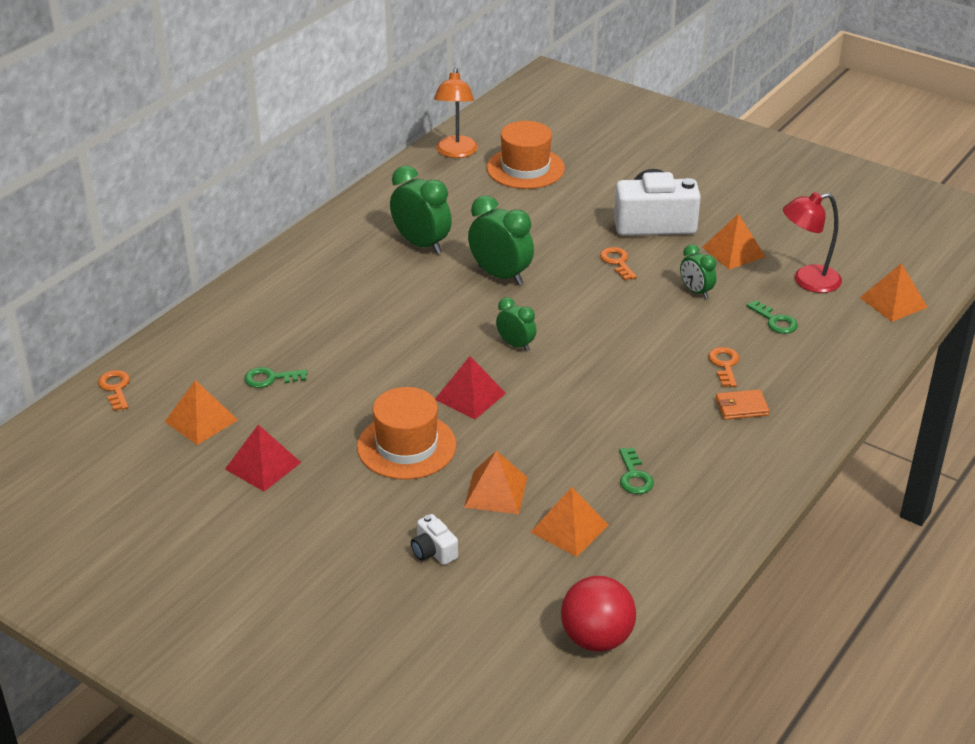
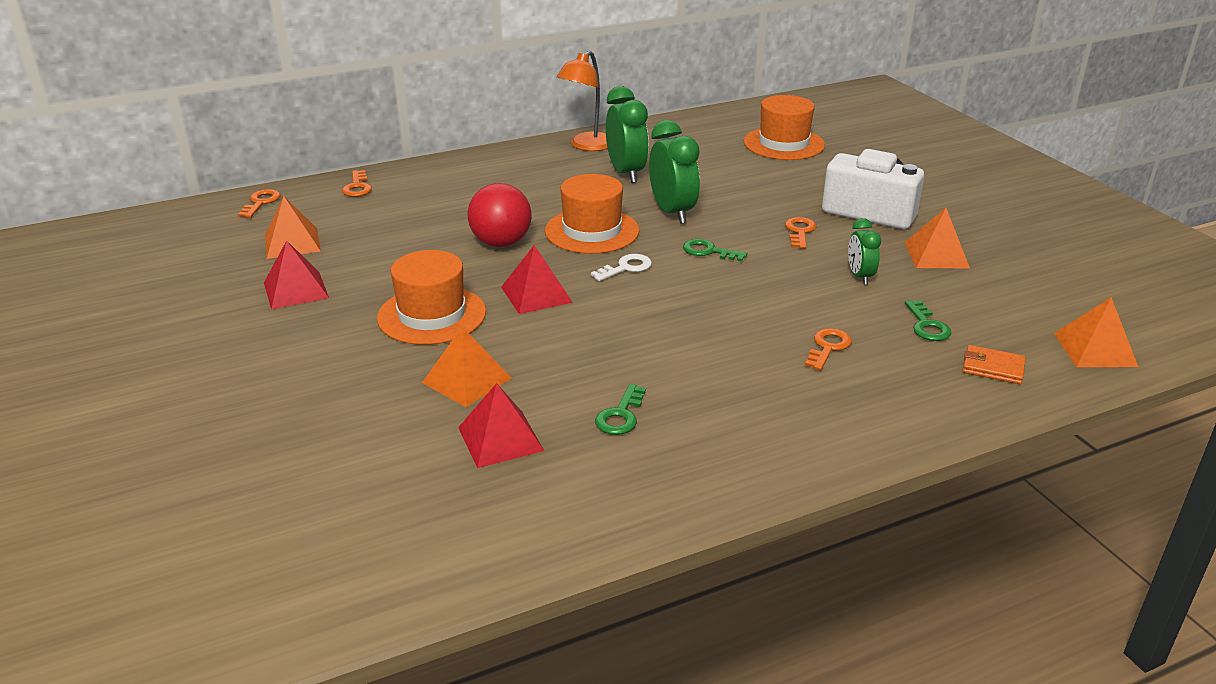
camera: 30 degrees right, 5 degrees down
(190, 340) = (357, 187): none -> orange key
(270, 378) = (383, 230): green key -> green key (708, 251)
(433, 551) = (349, 409): white camera -> none
(453, 317) = (592, 231): none -> orange hat
(456, 152) = (731, 120): orange lamp -> orange lamp (586, 146)
(516, 345) = (626, 268): green clock -> white key
(569, 528) = (500, 439): orange pyramid -> red pyramid
(596, 638) = (406, 558): red ball -> red ball (501, 243)
(741, 407) = (808, 391): orange wallet -> orange wallet (993, 368)
(807, 281) = (1001, 301): red lamp -> none

